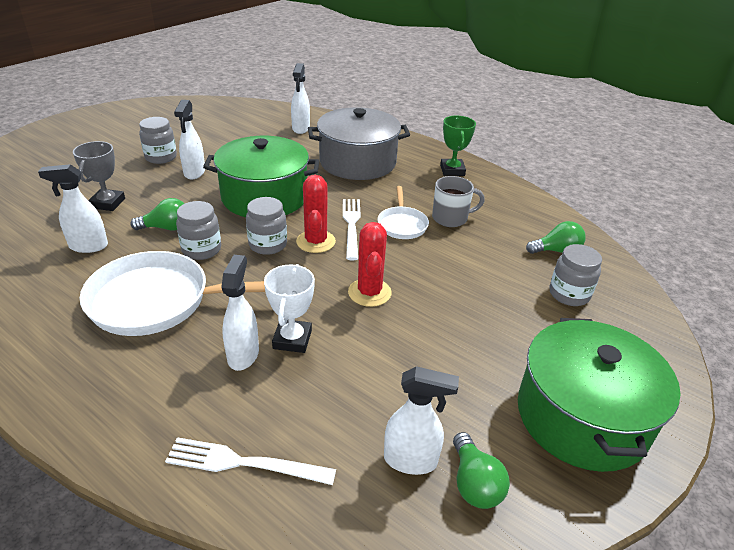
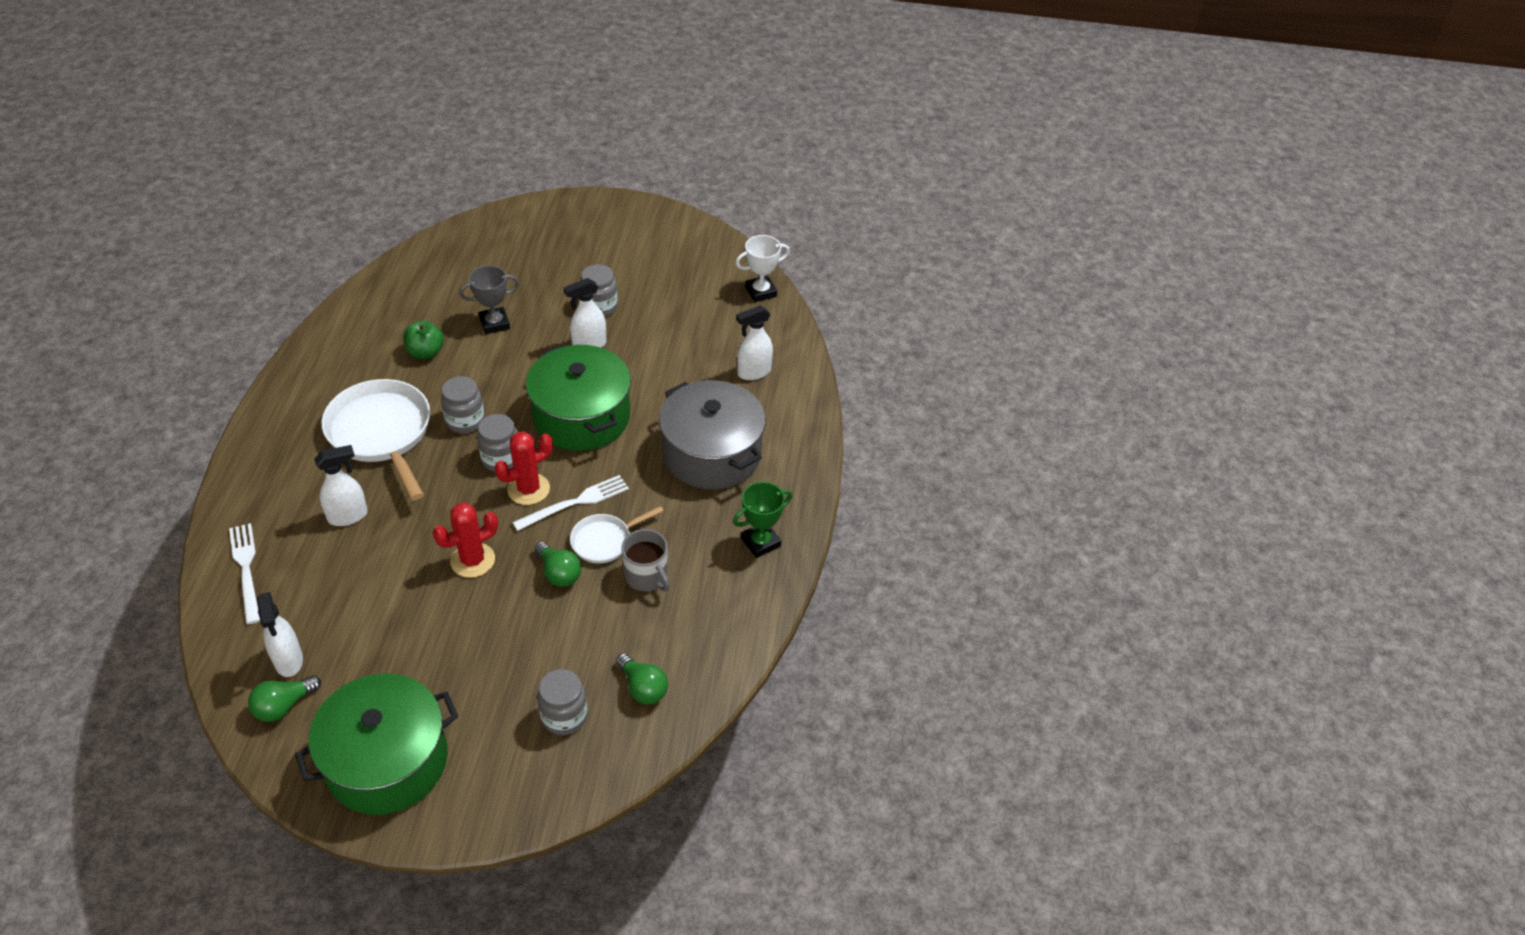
camera: 60 degrees right, 10 degrees up
(88, 246) = (425, 352): white spray bottle -> green apple
(166, 228) = (483, 381): green light bulb -> green light bulb (559, 573)
(292, 339) = (381, 536): white trophy -> white trophy (761, 292)

